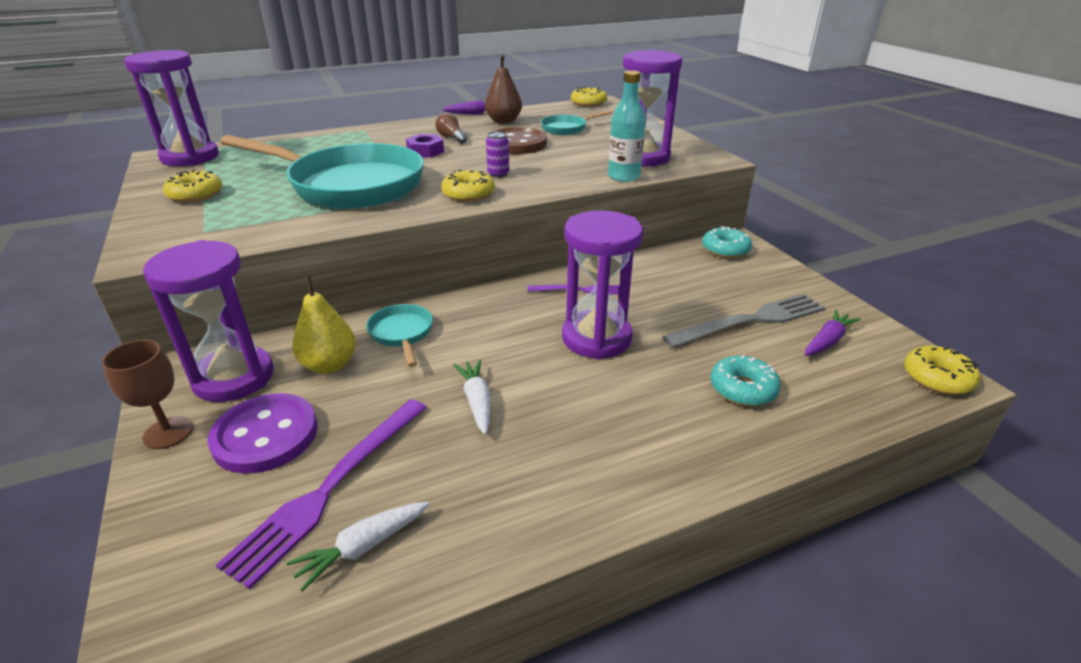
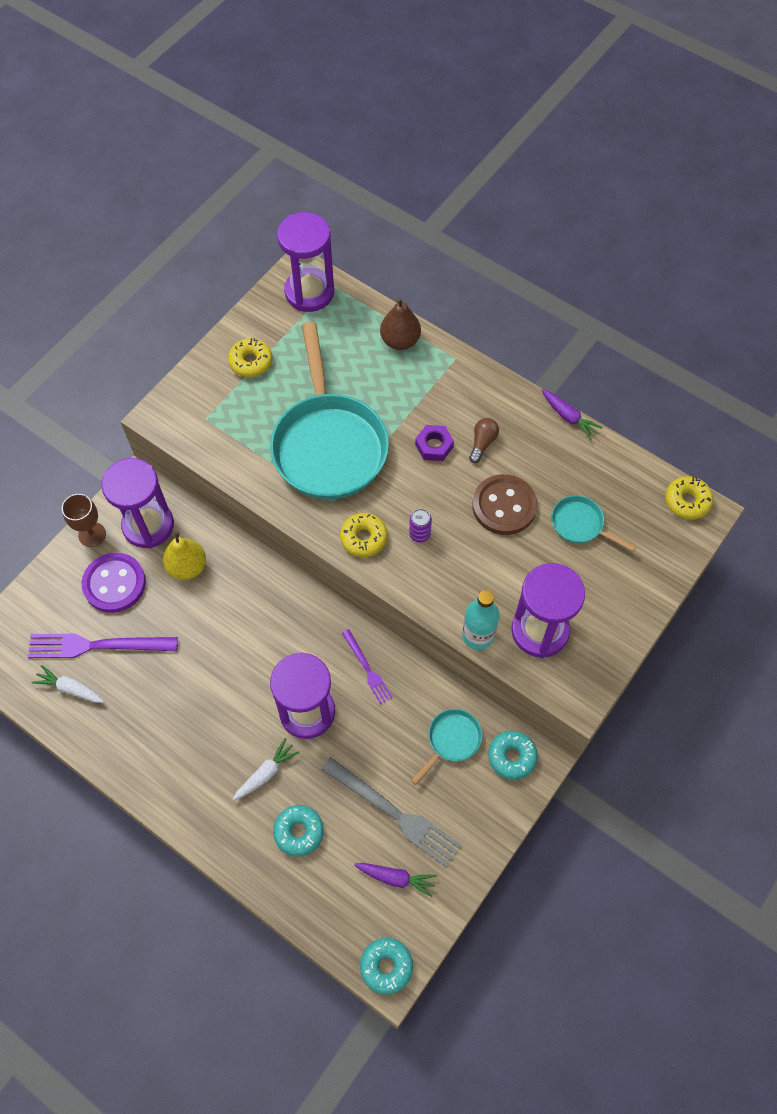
camera: 60 degrees right, 30 degrees up
(402, 334) = (242, 584): turquoise pan -> turquoise pan (451, 740)
(477, 401) = (199, 675): white carrot -> white carrot (266, 773)
(503, 121) = (562, 457): brown pear -> brown pear (400, 341)
(937, 378) = (386, 966): yellow donut -> turquoise donut

